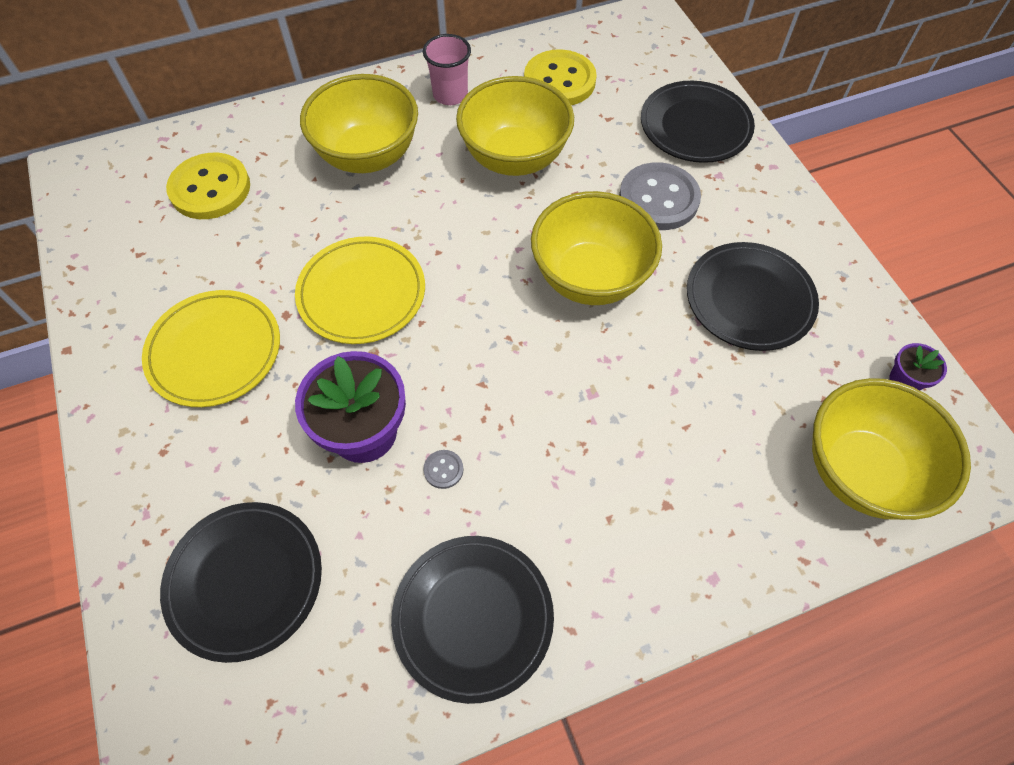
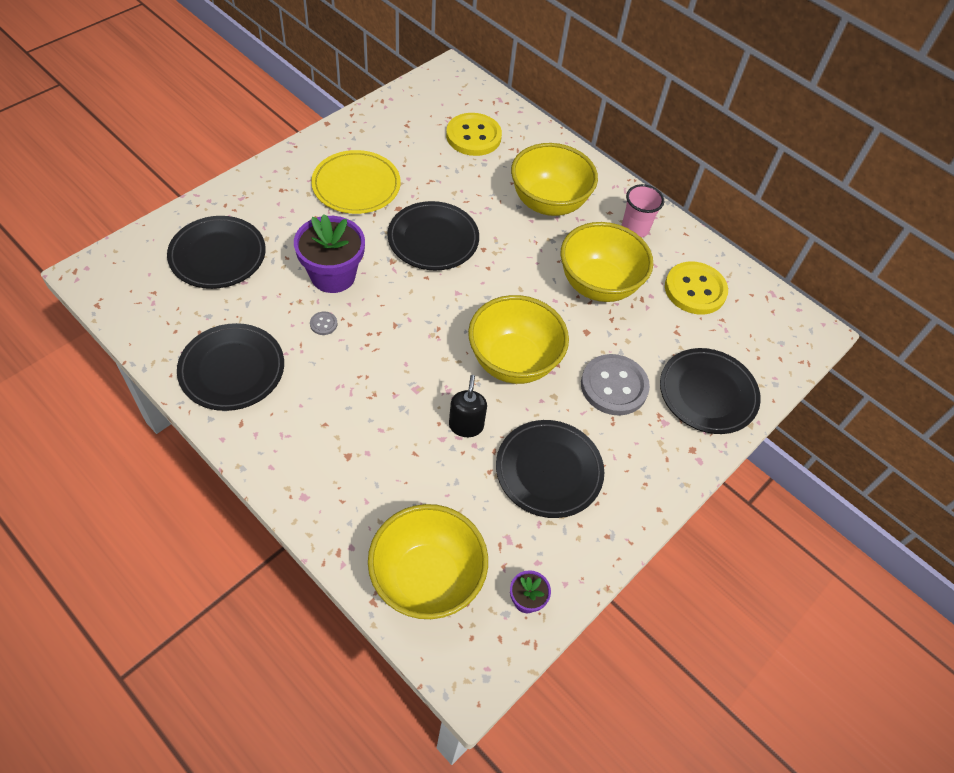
camera: 60 degrees right, 5 degrees down
(362, 293) = (433, 239): yellow plate -> black plate
(664, 358) = (466, 425): none -> black soap dispenser

